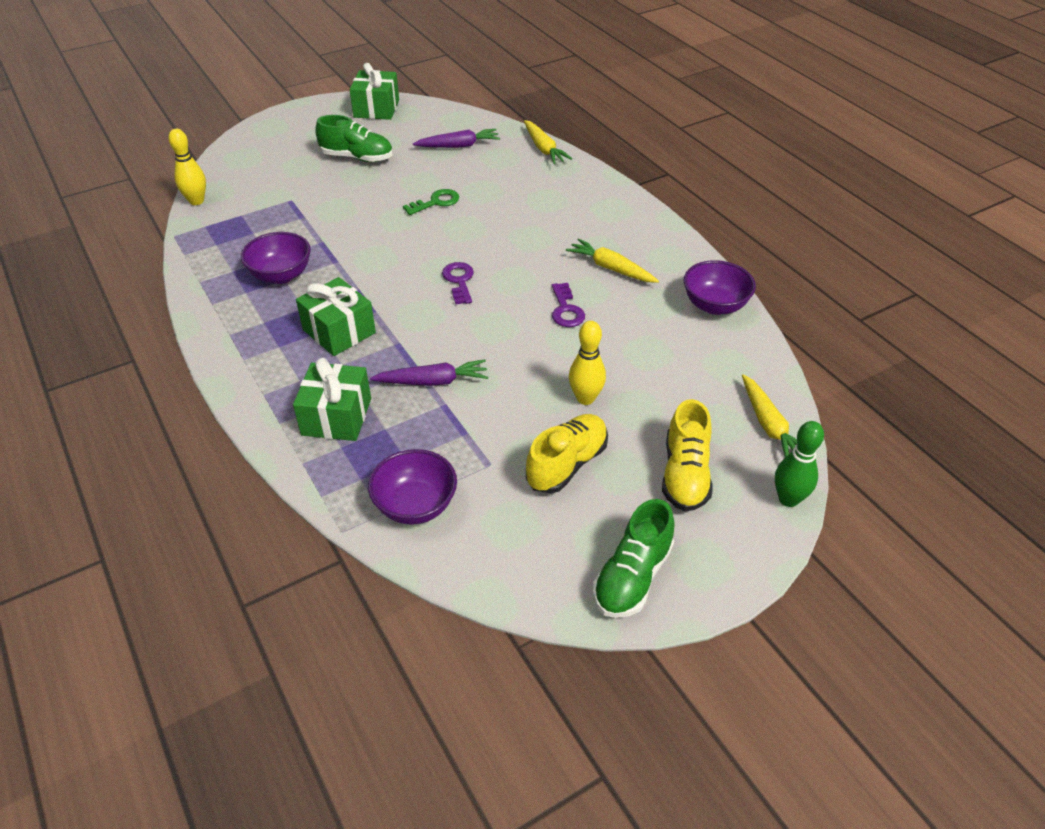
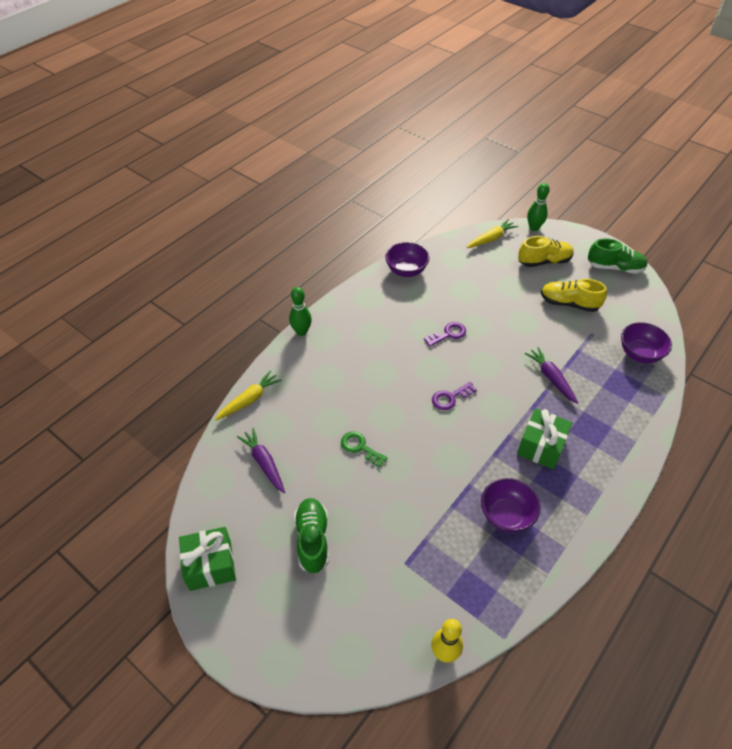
camera: 110 degrees left, 5 degrees up
(336, 416) = (610, 414): green gift -> none
(585, 398) = (518, 307): yellow bowling pin -> none
(611, 268) = (394, 322): yellow carrot -> none
(629, 195) = (301, 332): none -> green bowling pin

